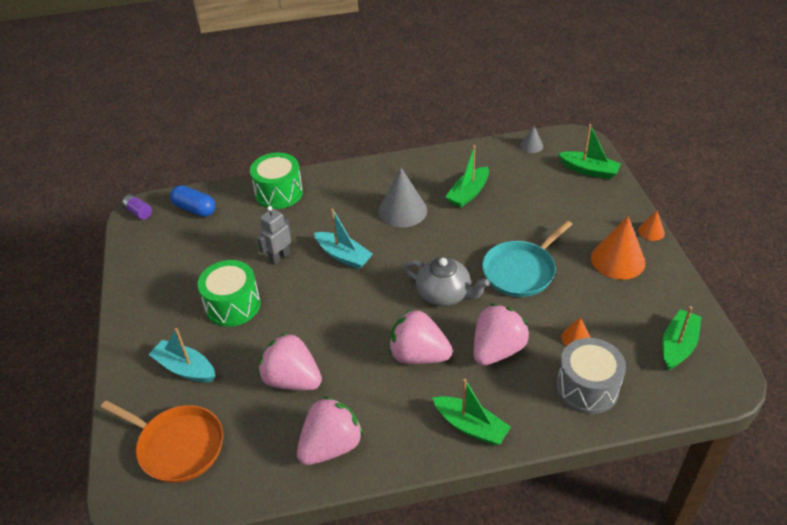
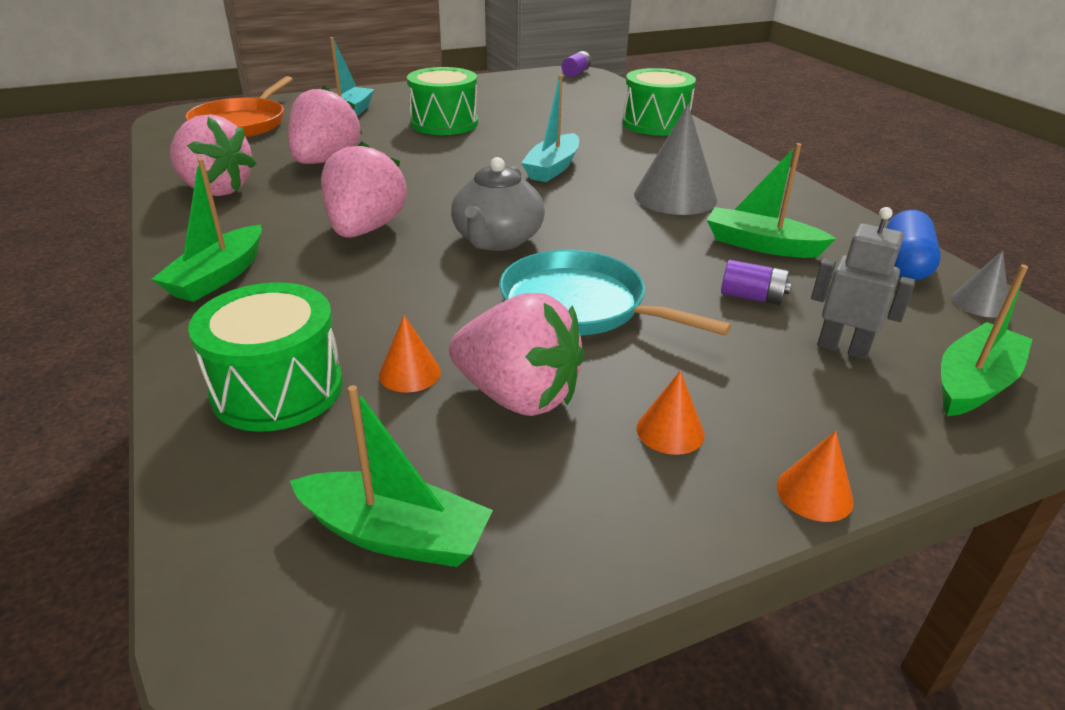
camera: 75 degrees right, 10 degrees down
(195, 209) = (596, 92): blue capsule -> blue capsule (905, 264)
(279, 257) = (534, 135): grey robot -> grey robot (842, 348)
(497, 350) = (376, 291): pink strawberry -> pink strawberry (518, 396)
(519, 211) = (751, 297): none -> purple battery
(587, 388) = (278, 389): grey drum -> green drum
(589, 170) = (973, 383): green boat -> green boat turned 150 degrees counterclockwise
(618, 260) = (670, 431): orange cone -> orange cone, size x0.50

